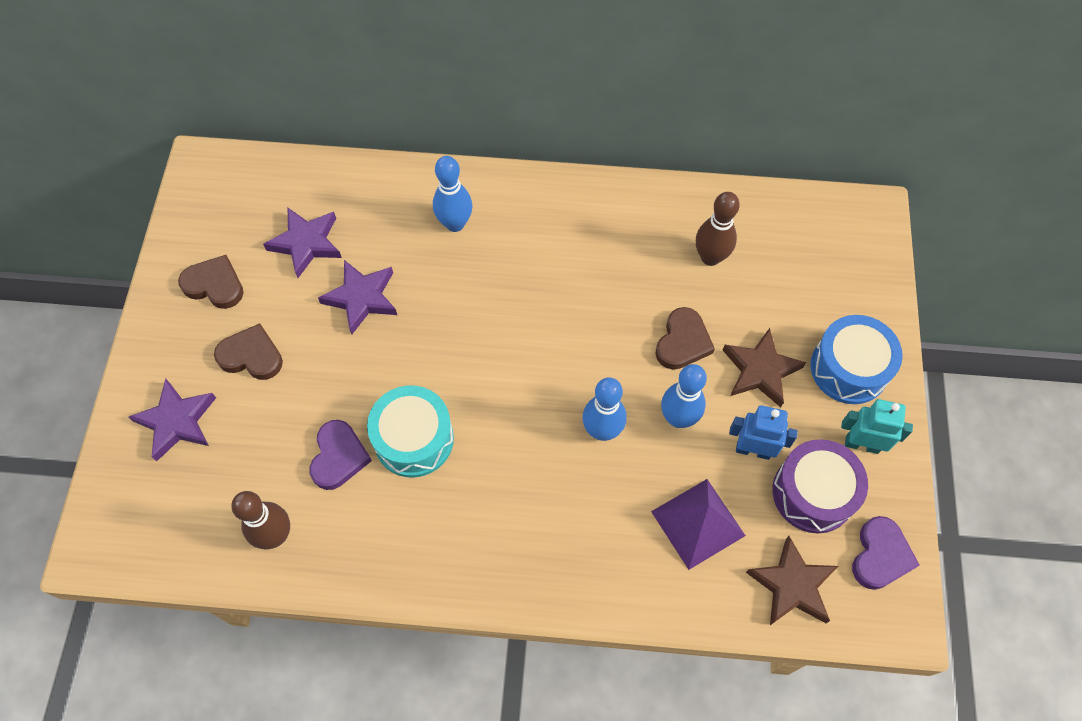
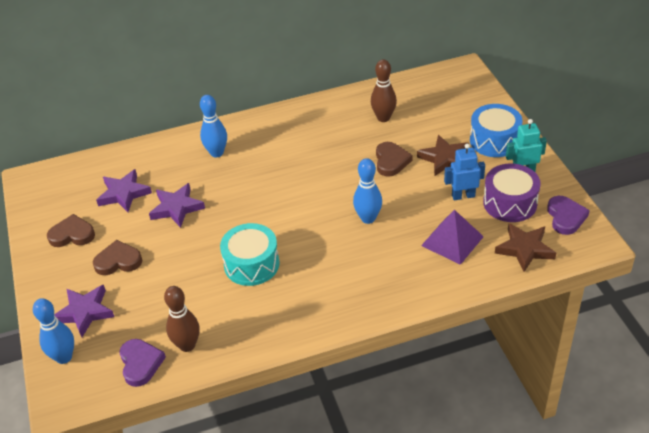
camera: 20 degrees left, 20 degrees down
(338, 457) = (207, 290): purple heart -> purple heart (140, 363)
(678, 418) = (410, 197): blue bowling pin -> blue bowling pin (64, 357)

